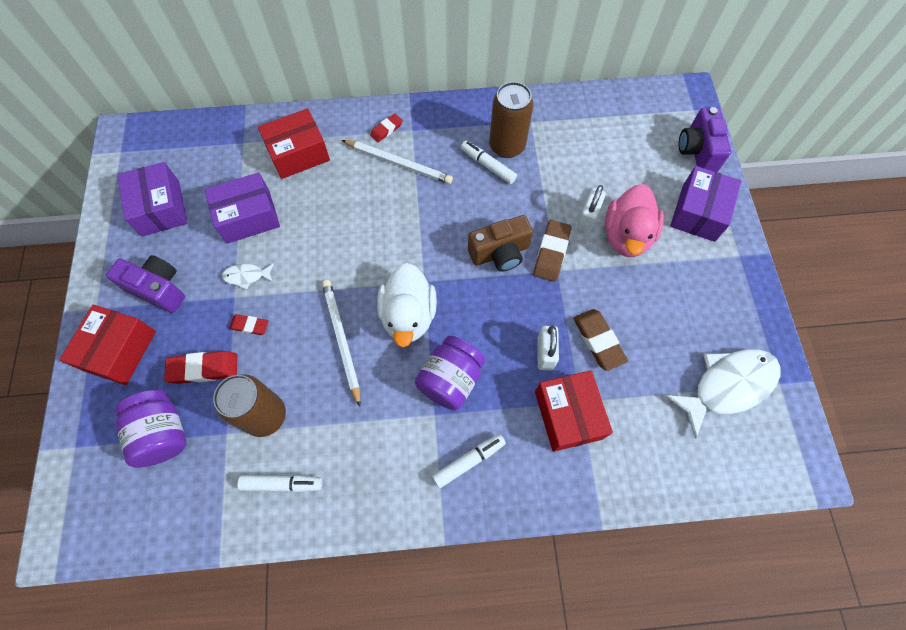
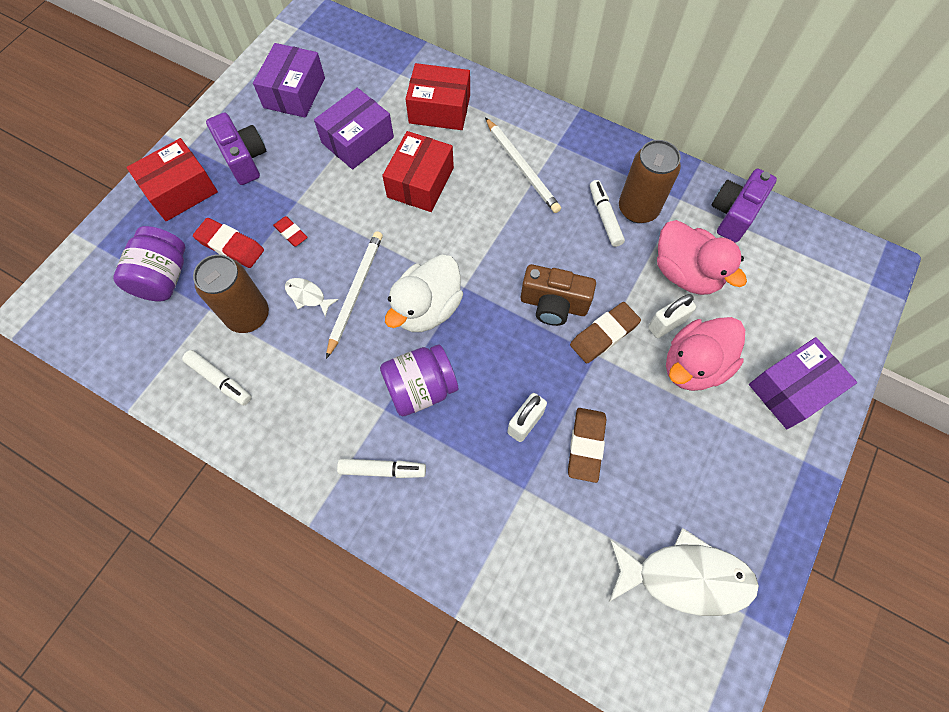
camera: 35 degrees right, 0 degrees up
(247, 276) = (319, 190): white fish -> white fish (308, 296)
(248, 216) = (357, 140): purple box -> purple box turned 60 degrees counterclockwise
(386, 129) = (534, 130): red eraser -> none
(568, 415) = (503, 493): red box -> red box (420, 182)
(573, 173) = (685, 273): none -> pink duck
(697, 151) = (840, 328): purple camera -> purple camera (733, 214)

